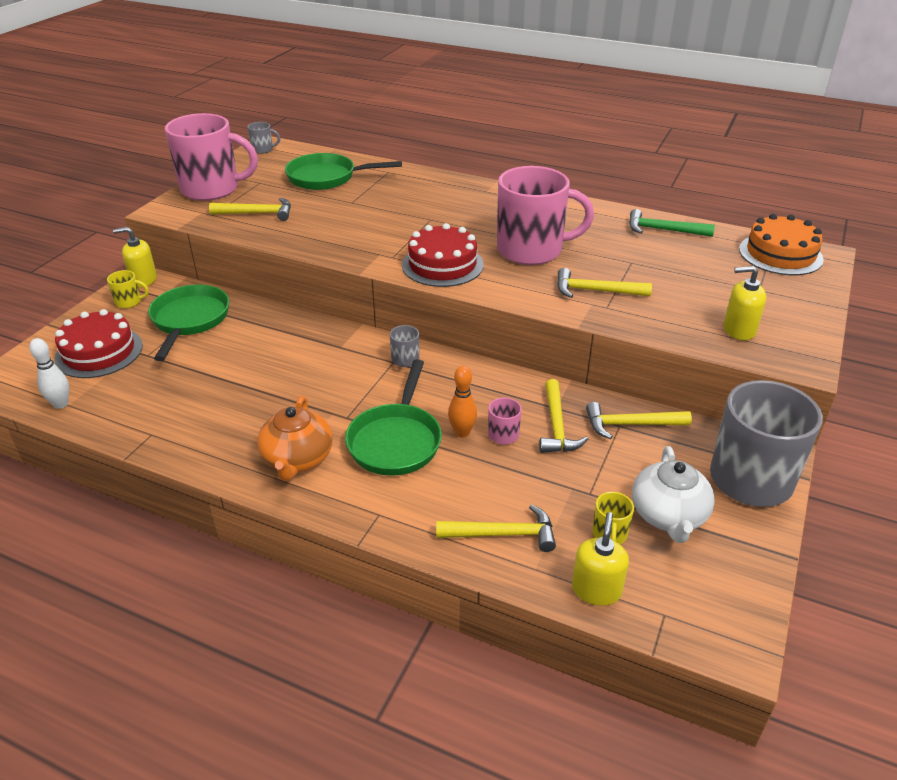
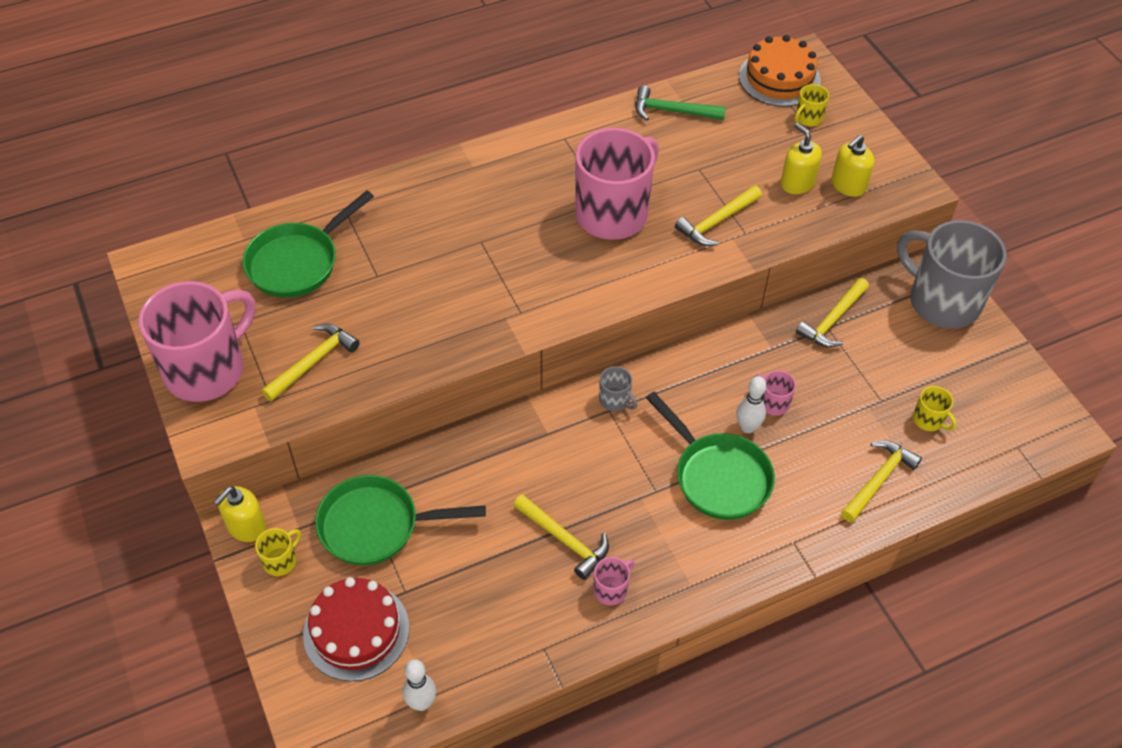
camera: 50 degrees left, 15 degrees up
(189, 320) = (376, 525): green pan -> green pan turned 45 degrees counterclockwise
(233, 440) = (611, 589): none -> pink mug
(263, 149) = (157, 273): grey mug -> none
(297, 459) = (680, 557): orange teapot -> none
(442, 265) = (572, 287): red cake -> none
(462, 432) = (747, 427): orange bowling pin -> white bowling pin
(556, 426) = (794, 364): yellow hammer -> yellow hammer (564, 540)
(596, 589) = (970, 466): yellow soap dispenser -> yellow soap dispenser (797, 183)
(663, 230) = (672, 111): green hammer -> green hammer turned 45 degrees clockwise
(668, 515) = (939, 374): white teapot -> none
(768, 282) = (808, 118): none -> yellow mug

